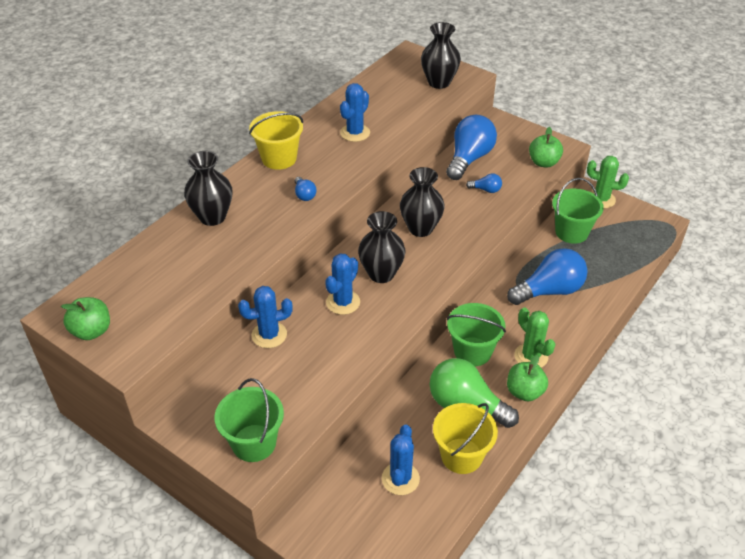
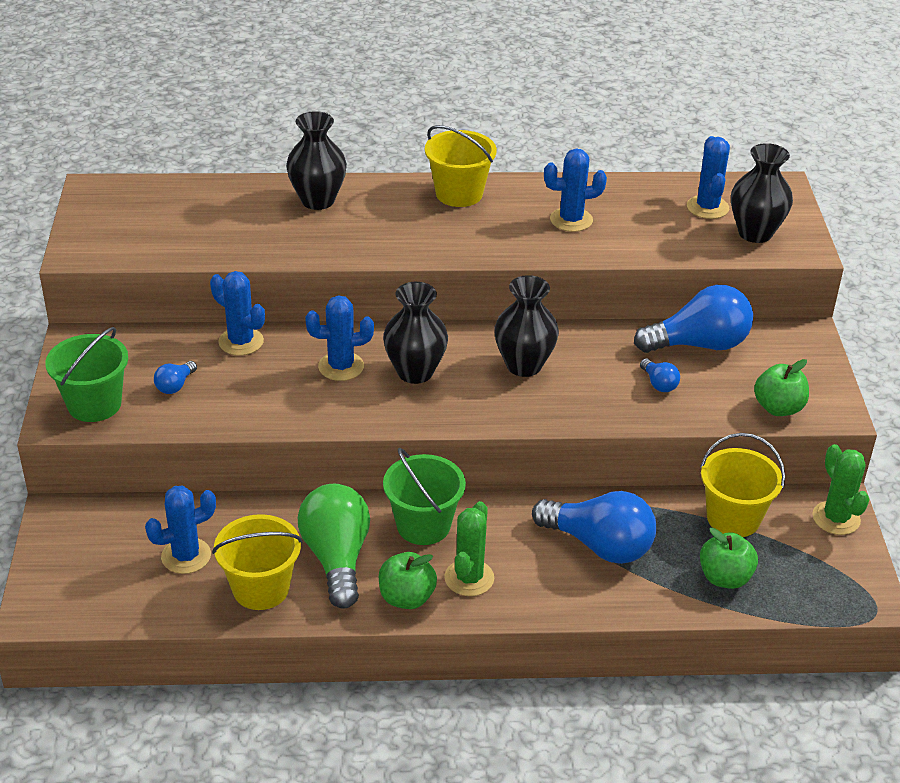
camera: 50 degrees right, 5 degrees down
(92, 331) = (92, 216): green apple -> green apple (725, 578)
(304, 195) = (422, 238): blue light bulb -> blue light bulb (175, 385)
(399, 84) = (707, 207): none -> blue cactus
(571, 232) = (733, 518): green bucket -> yellow bucket

